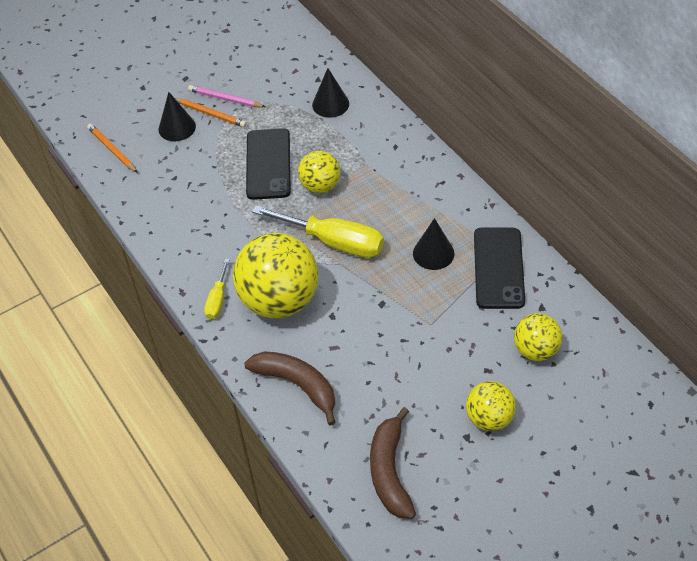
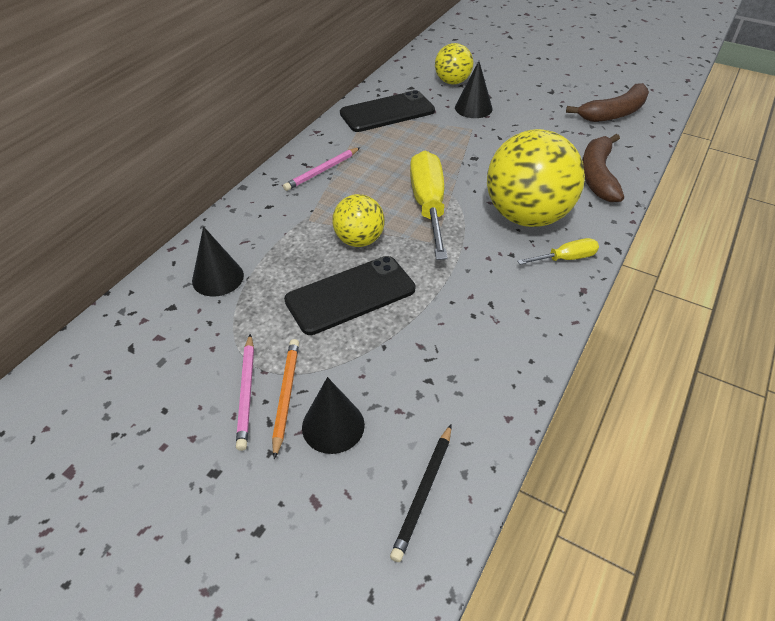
camera: 120 degrees left, 5 degrees down
(112, 150) = (423, 493): orange pencil -> black pencil
(424, 190) = (322, 171): none -> pink pencil
(433, 253) = (396, 146): black cone -> black cone (473, 108)
(489, 418) = (527, 87): yellow ball -> none

